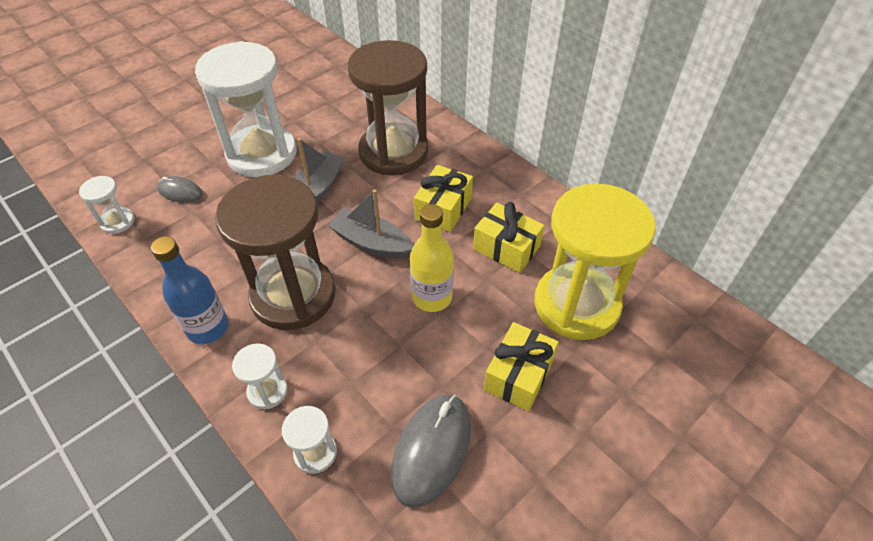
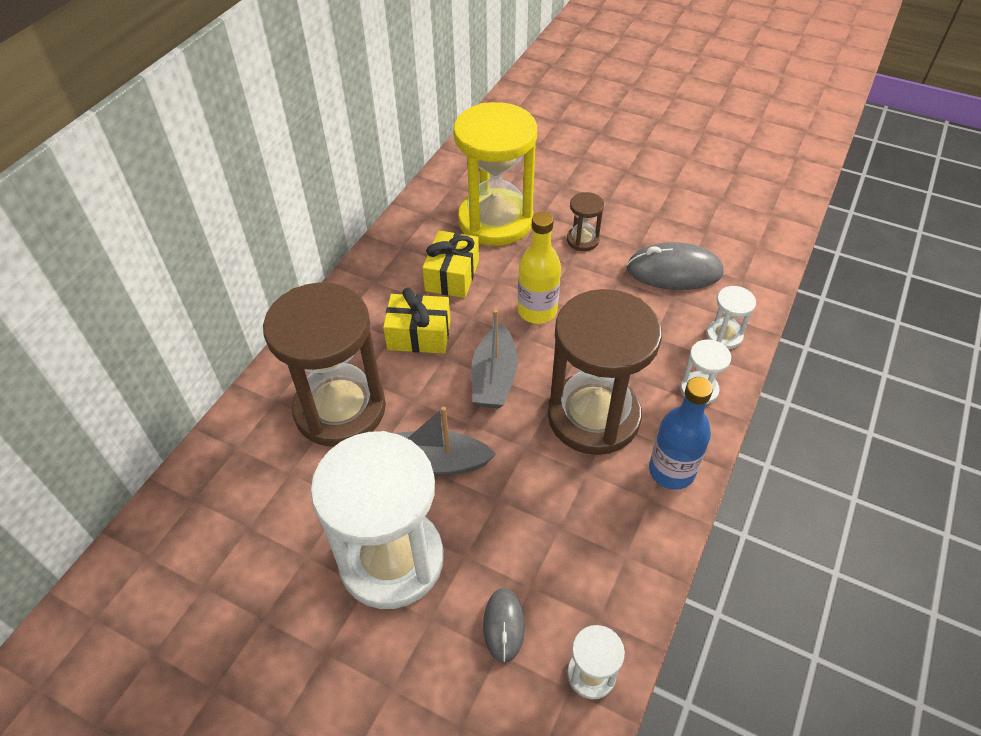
camera: 110 degrees left, 0 degrees up
(518, 375) = (582, 240): yellow gift -> brown hourglass

